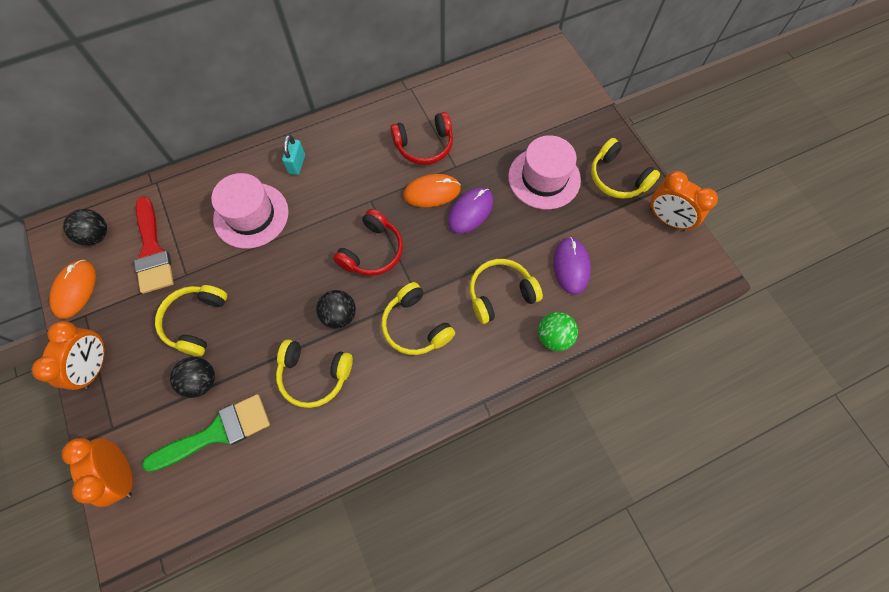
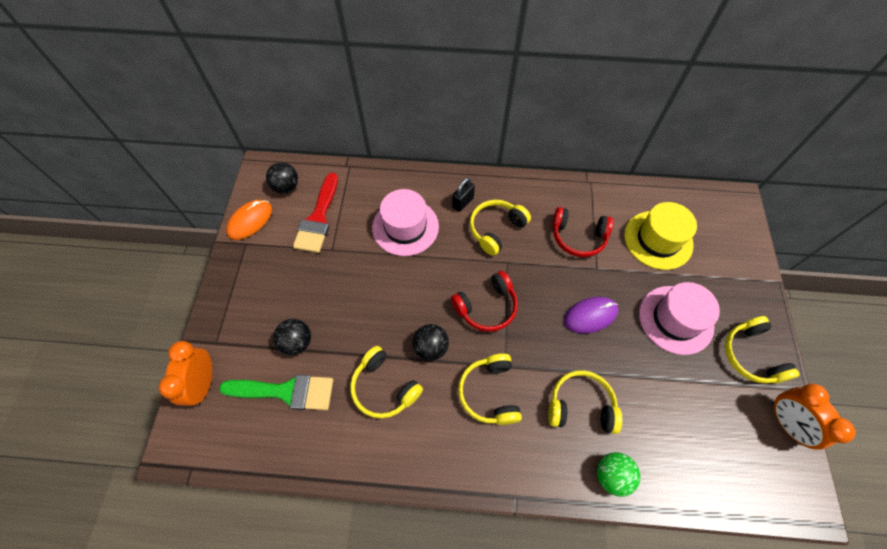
camera: 30 degrees right, 5 degrees down
(95, 366) = (231, 287): orange clock -> none
(196, 321) = (319, 291): yellow headphones -> yellow headphones (496, 229)
(297, 164) = (462, 202): turquoise padlock -> black padlock
(432, 192) = (564, 281): orange mouse -> none
(496, 114) = (658, 240): none -> yellow hat
(571, 266) = (662, 416): purple mouse -> none

